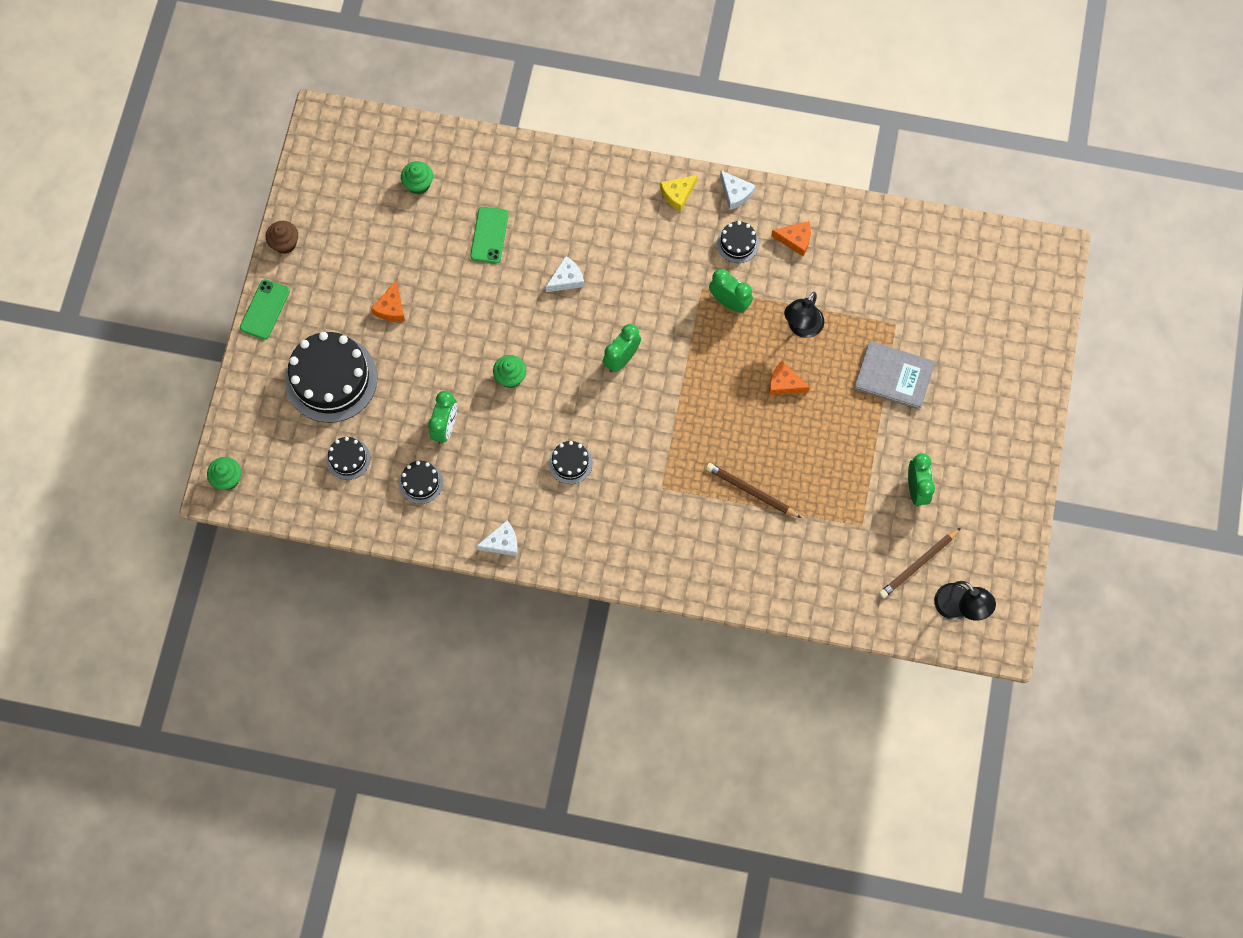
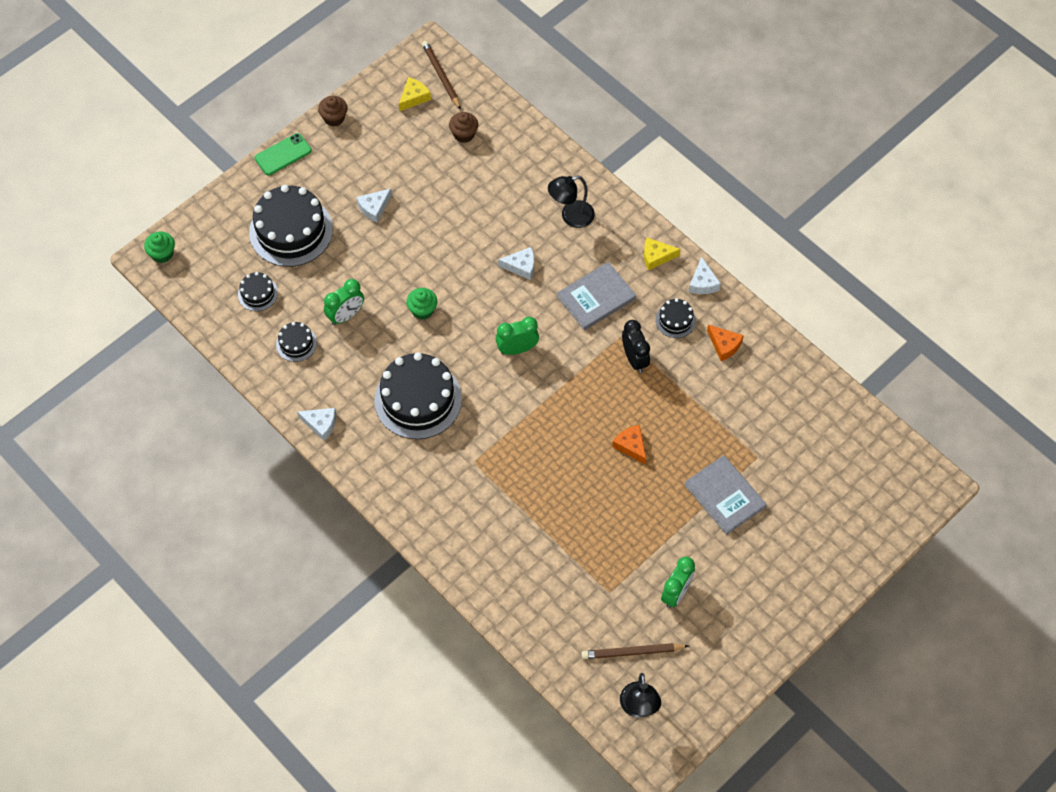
camera: 35 degrees right, 10 degrees down
(344, 176) = (414, 97): none -> yellow cheese
(391, 308) = (374, 208): orange cheese -> white cheese
(418, 184) = (464, 134): green cupcake -> brown cupcake
(489, 235) = (487, 200): green phone -> none
(570, 463) = (418, 399): black cake -> black cake, size x2.12
(654, 266) = (596, 297): none -> grey book
(729, 302) = (634, 359): green clock -> black clock
(751, 491) = (540, 509): brown pencil -> brown pencil (441, 76)
(801, 328) = (677, 413): black lamp -> black lamp (571, 216)

